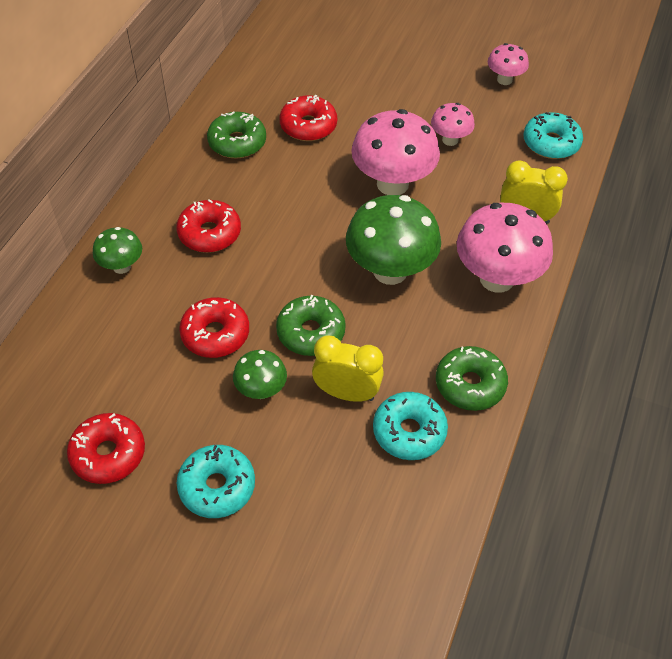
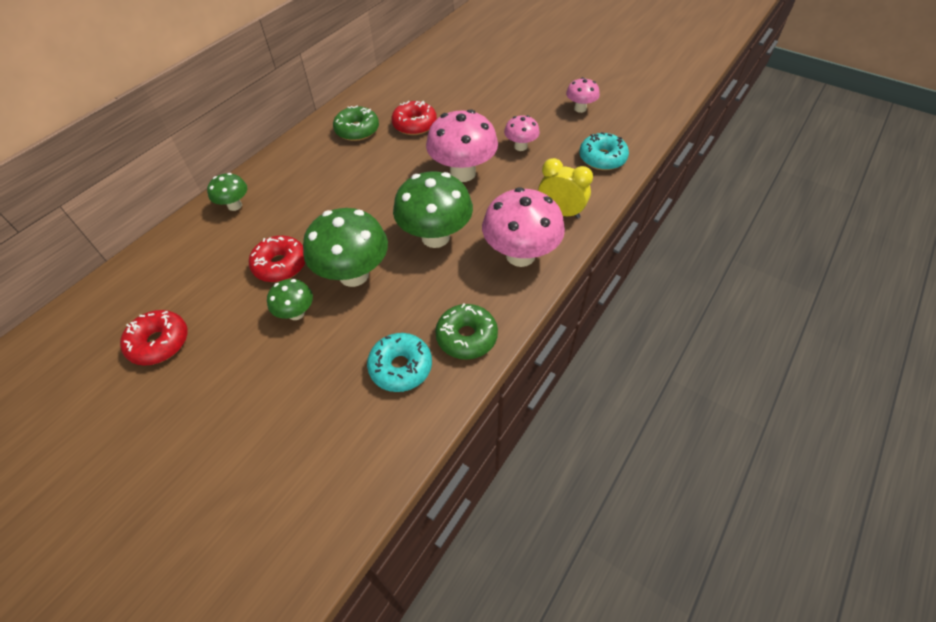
camera: 15 degrees right, 0 degrees up
(209, 233) = (309, 191): red donut -> none
(217, 486) = (228, 384): turquoise donut -> none
(311, 332) = (354, 275): green donut -> green mushroom
(346, 393) = (362, 327): yellow clock -> none

